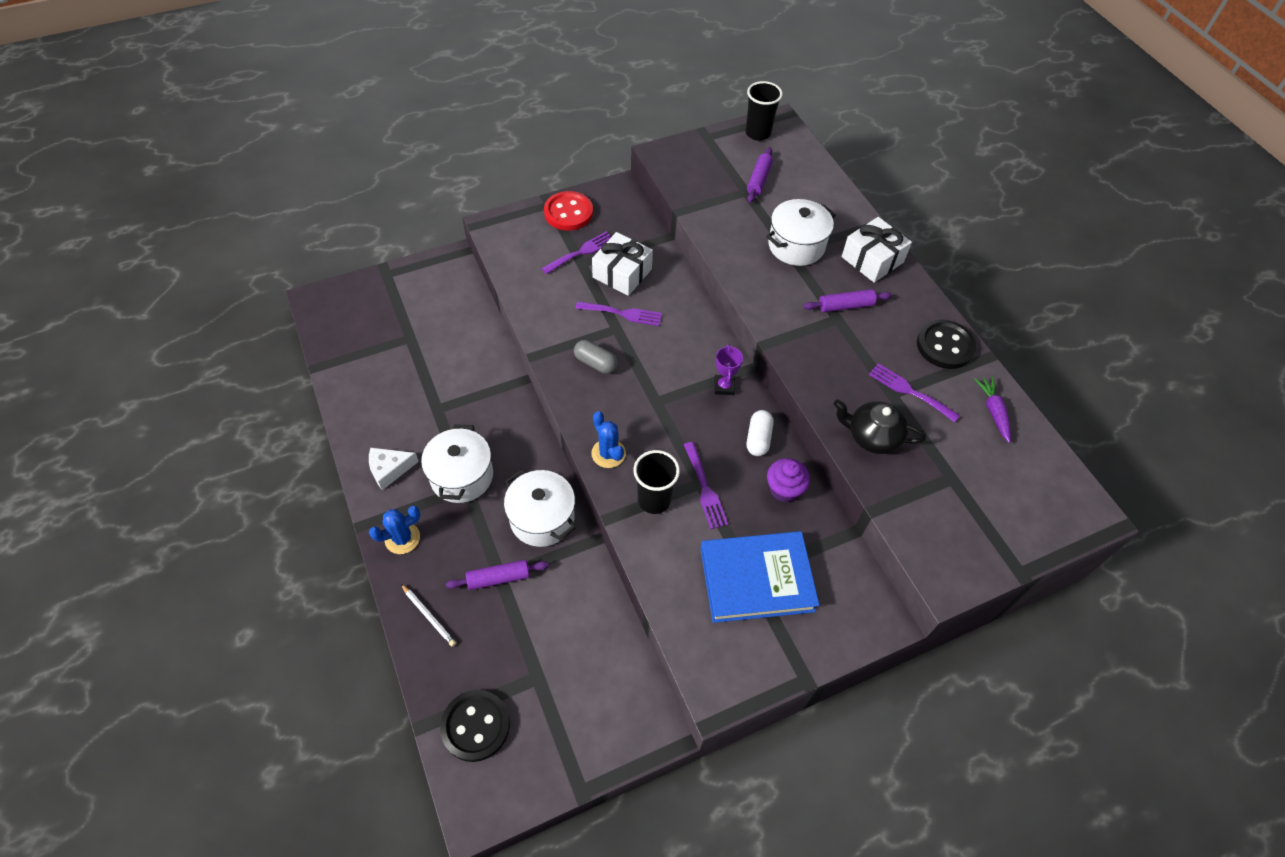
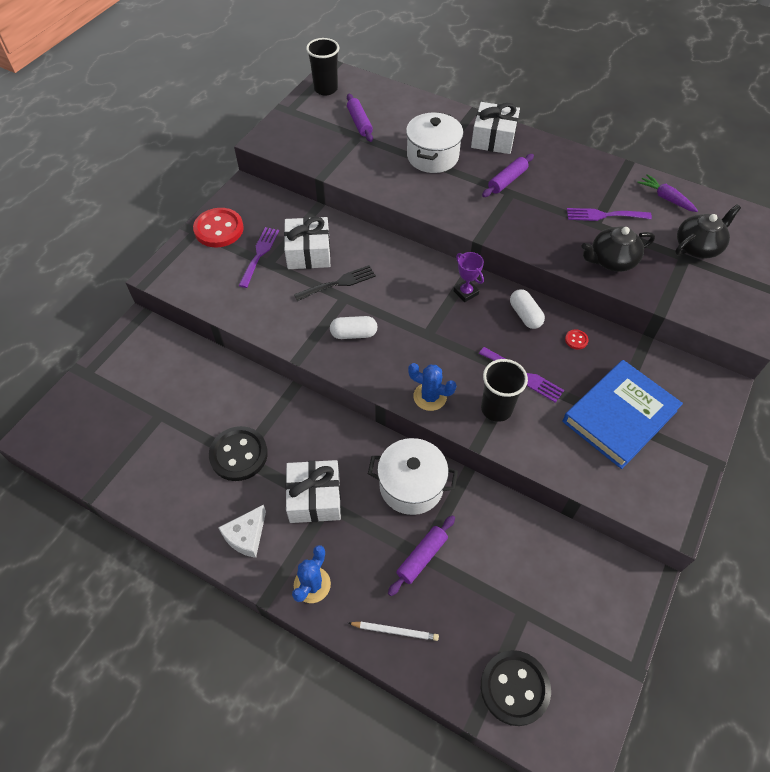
camera: 35 degrees left, 0 degrees up
(462, 476) = (314, 498): white pot -> white gift
(595, 363) = (354, 334): grey capsule -> white capsule
(623, 313) = (338, 283): purple fork -> black fork
(784, 489) = (576, 340): purple cupcake -> red button
(945, 346) = (595, 172): black button -> black button (239, 455)
(977, 476) = (698, 247): none -> black teapot

